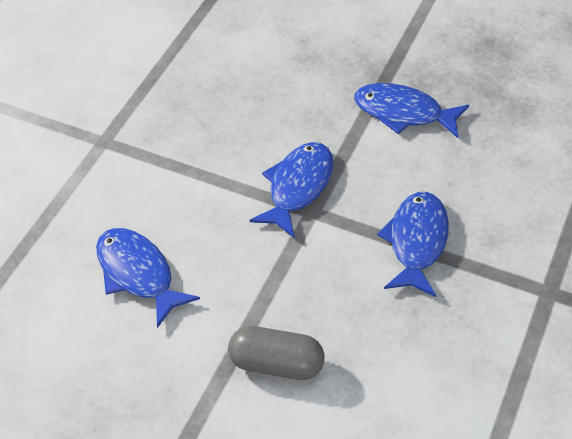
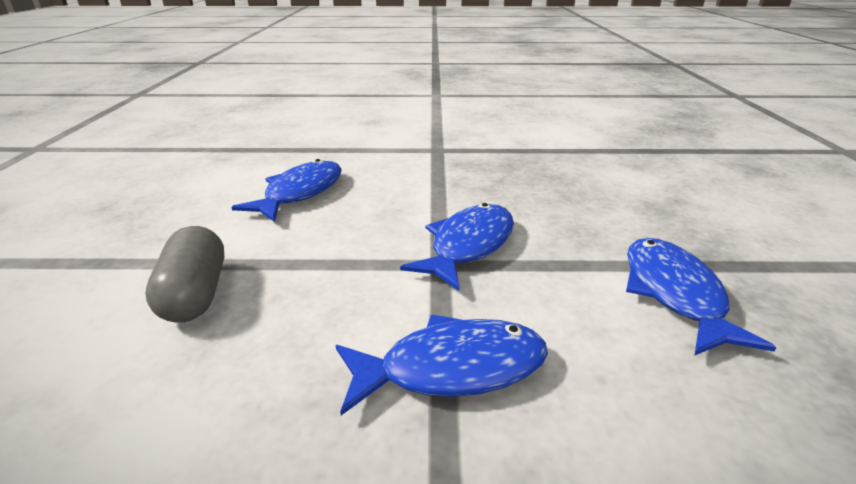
camera: 65 degrees right, 20 degrees down
(298, 187) = (468, 245): blue fish -> blue fish turned 60 degrees counterclockwise

